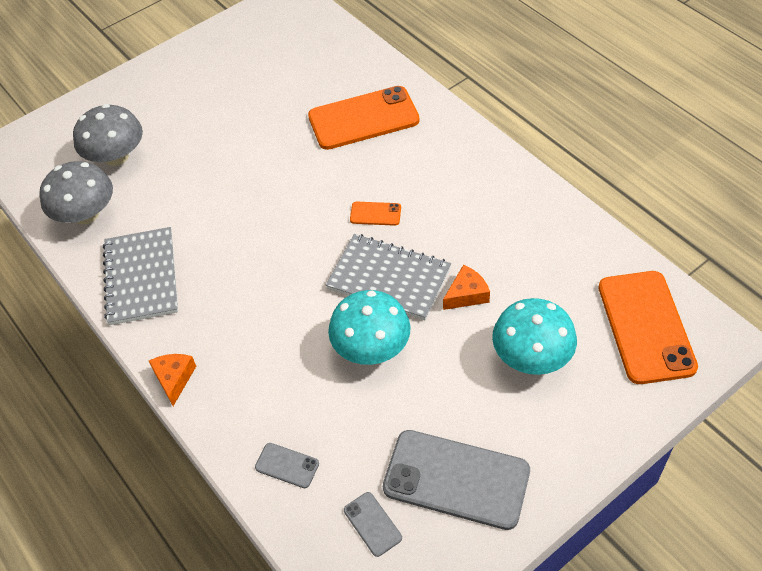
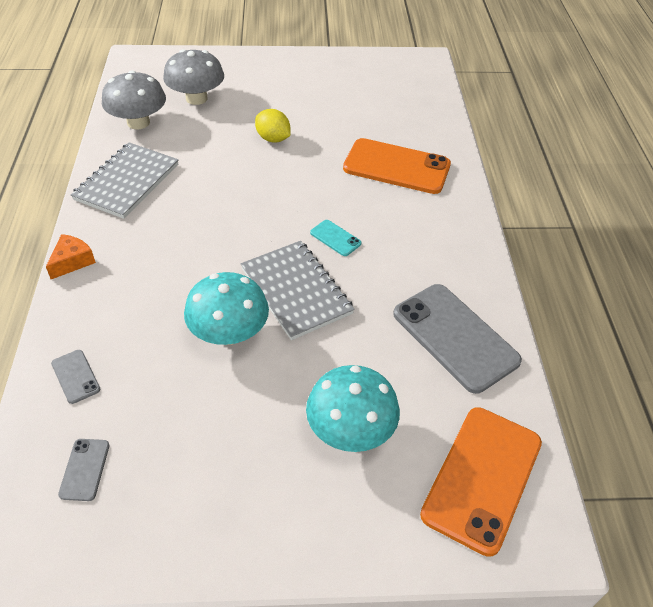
camera: 30 degrees right, 5 degrees down
(231, 155) = (273, 139): none -> yellow lemon
(375, 214) = (335, 238): orange phone -> turquoise phone
(456, 479) = (184, 485): grey phone -> grey phone (455, 337)
(466, 294) = (345, 343): orange cheese -> none

